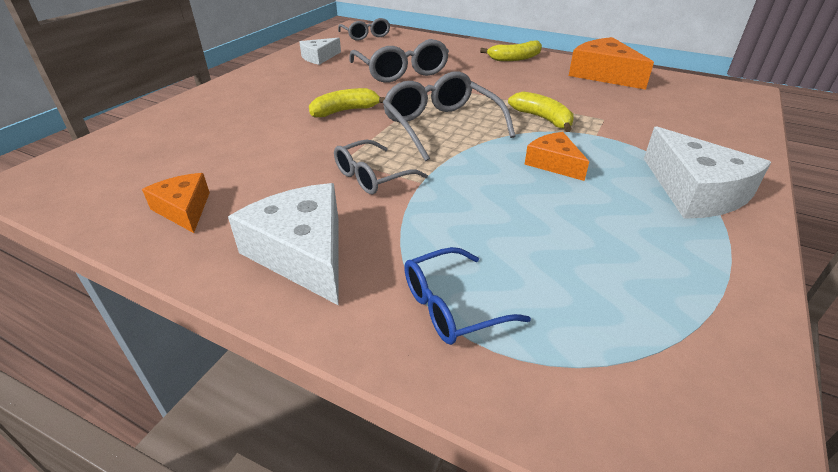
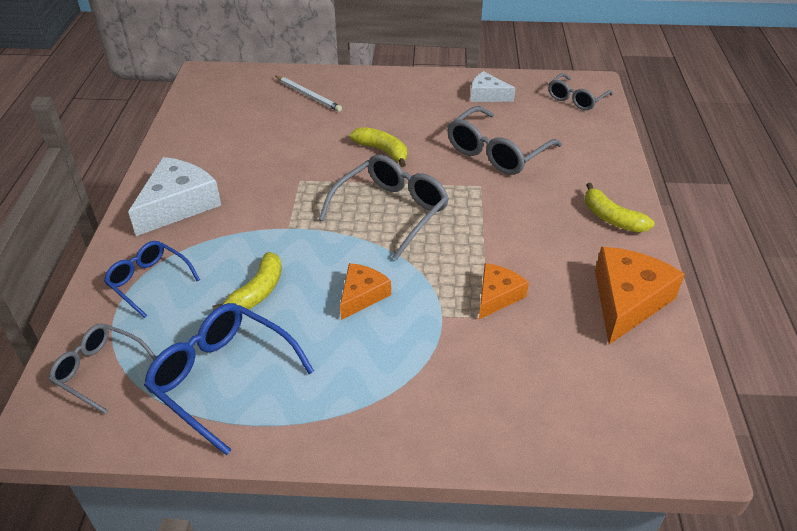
camera: 65 degrees right, 5 degrees up
(184, 209) = (202, 141): orange cheese -> orange cheese (497, 296)
(194, 126) = (308, 95): none -> white pencil
(372, 176) = (282, 202): grey glasses -> grey glasses (100, 371)
(542, 119) = (454, 272): yellow banana -> yellow banana (257, 292)
(658, 271) = (223, 379): none -> blue glasses
(695, 191) = (362, 399): white cheese -> none

